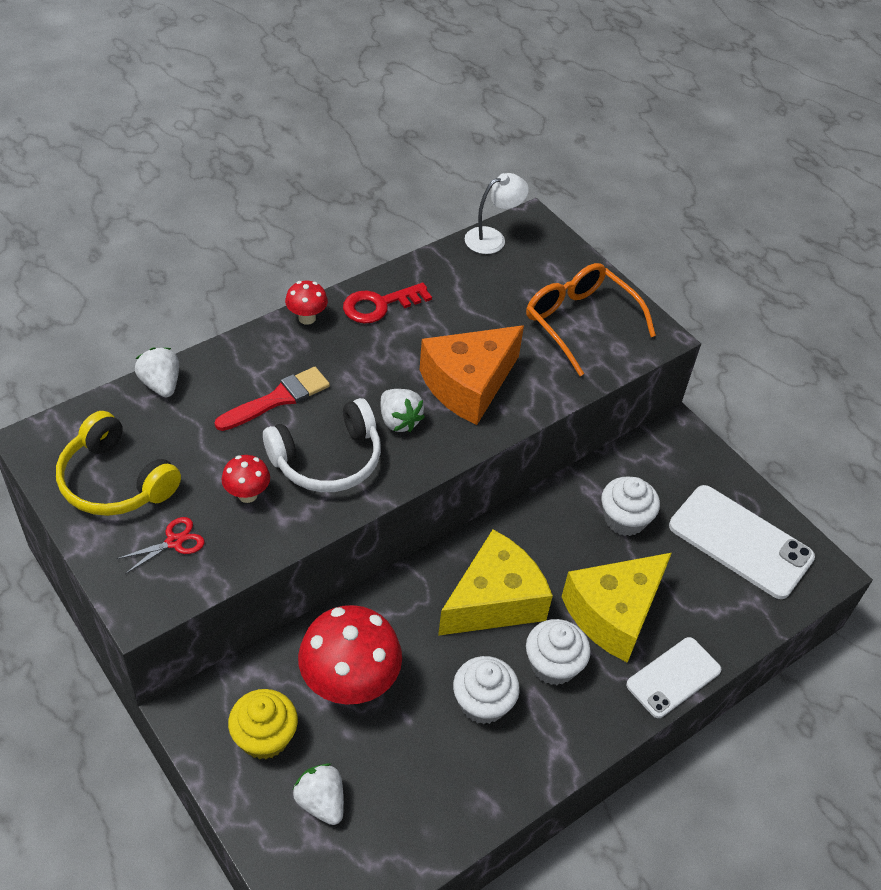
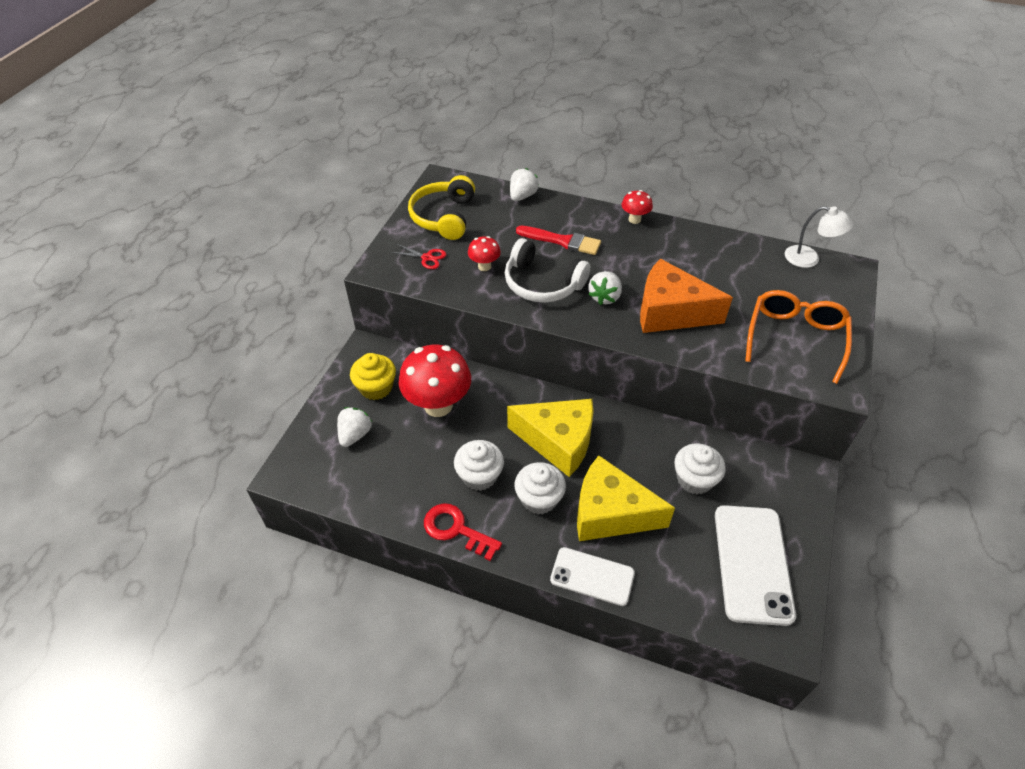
camera: 60 degrees right, 0 degrees up
(379, 305) = (683, 241): red key -> red key (456, 529)

